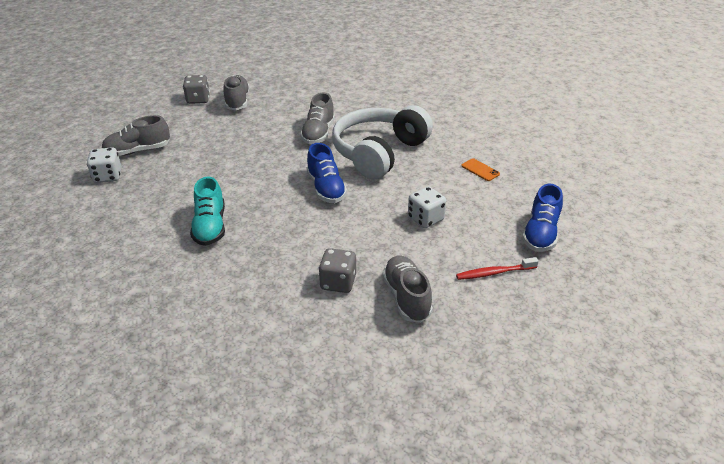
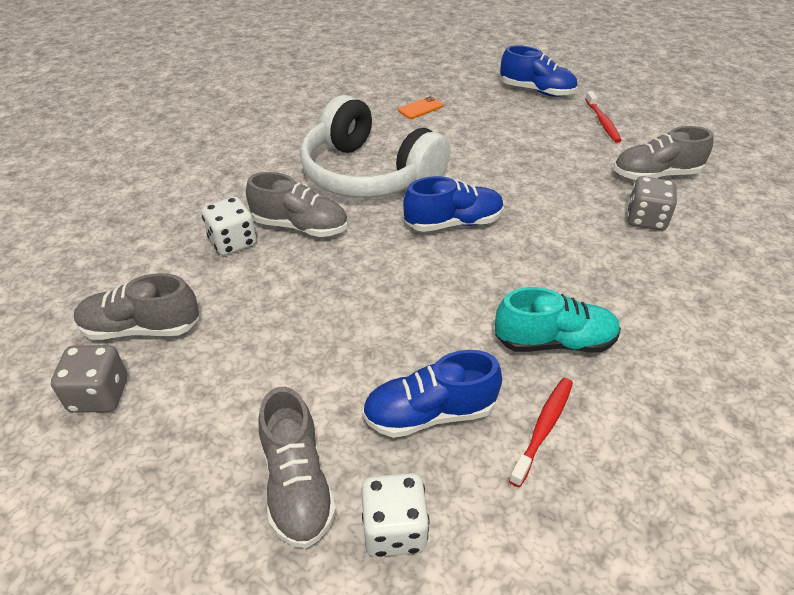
camera: 85 degrees left, 5 degrees up
(149, 220) = (543, 428): none -> red toothbrush
(167, 183) = (429, 413): none -> blue shoe
(425, 219) = (517, 152): white dice -> white dice (233, 242)

